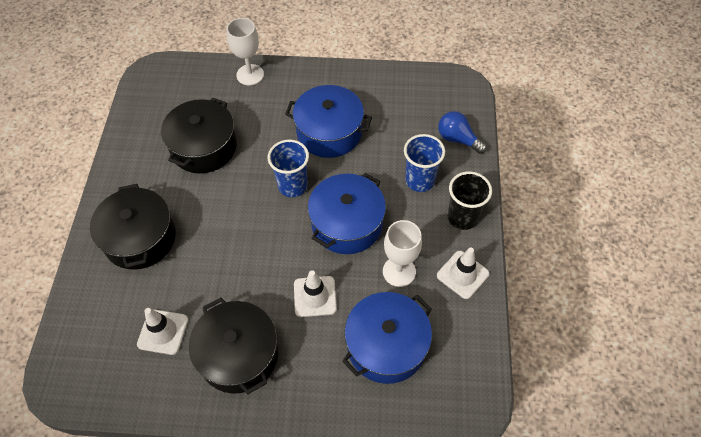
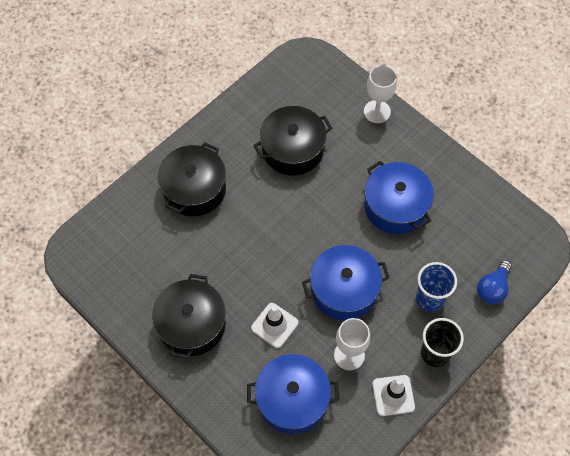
camera: 40 degrees right, 5 degrees up
(163, 332) = (157, 269): white traffic cone -> none
(292, 186) = (330, 229): blue cup -> none
(457, 139) = (492, 288): blue light bulb -> blue light bulb turned 135 degrees counterclockwise

